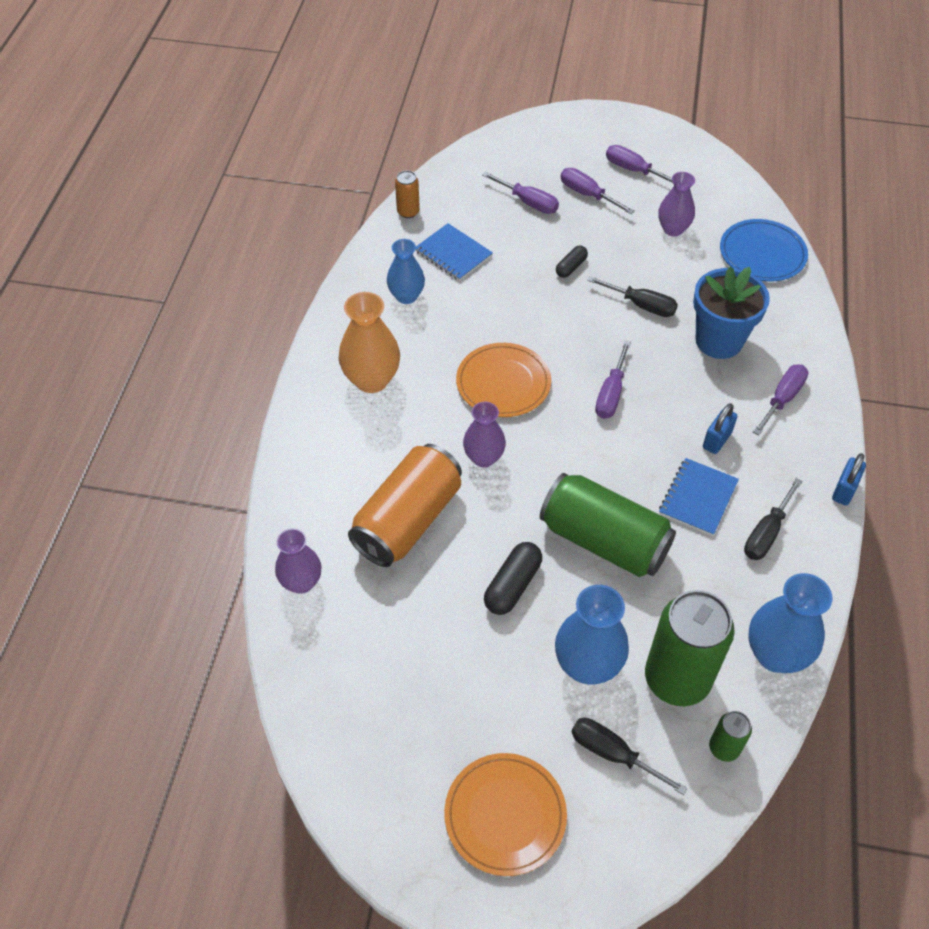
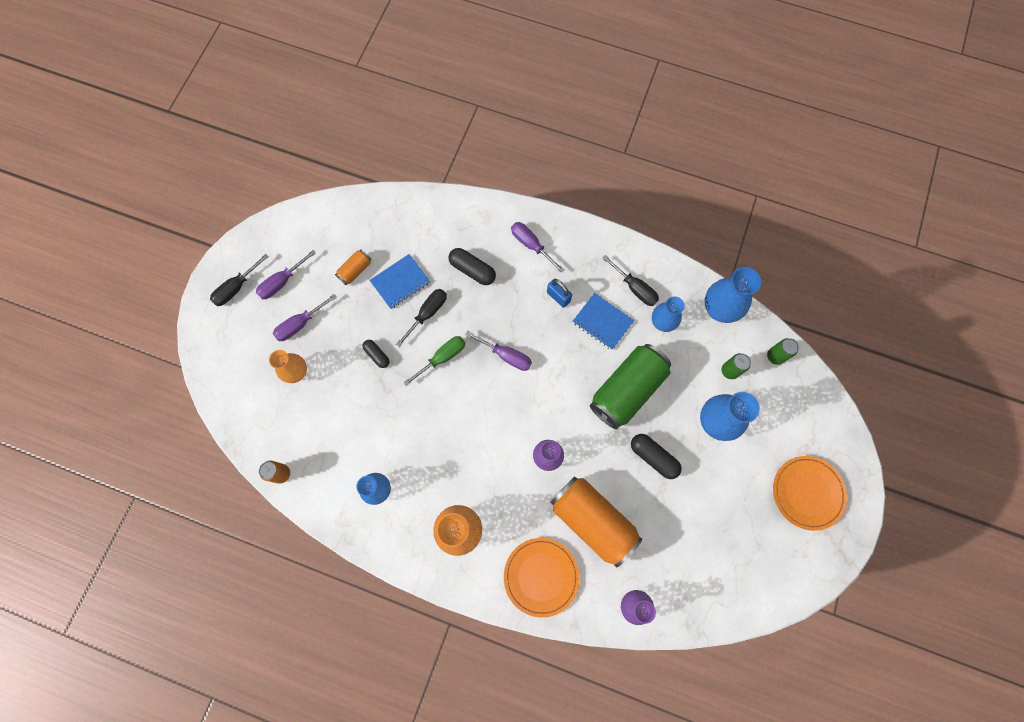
camera: 80 degrees left, 20 degrees up
(453, 254) = (340, 444): blue notebook -> blue notebook (400, 282)
(503, 383) = (482, 430): orange plate -> orange plate (541, 576)
(528, 202) = (297, 372): purple screwdriver -> orange vase
(587, 329) = (442, 358): none -> green screwdriver
(613, 754) = (774, 420): black screwdriver -> black screwdriver (236, 288)
(673, 229) = (355, 270): purple vase -> orange can
(677, 679) = (729, 371): green can -> green can, size x0.45
(719, 341) = (472, 270): blue flower pot -> black capsule
(724, 575) = (662, 322): none -> blue vase
(762, 254) = (396, 216): blue plate -> none
(844, 490) = (609, 232): blue padlock -> none

